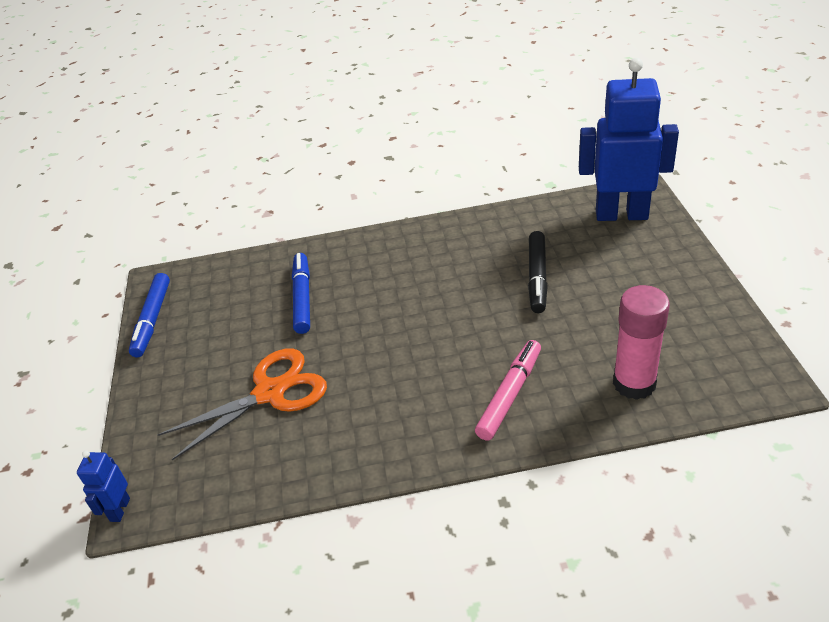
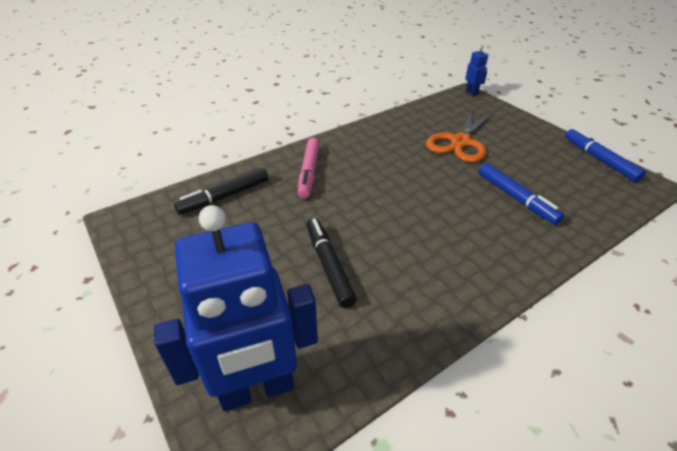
camera: 150 degrees right, 0 degrees up
(634, 383) = (224, 196): pink glue stick -> black marker

